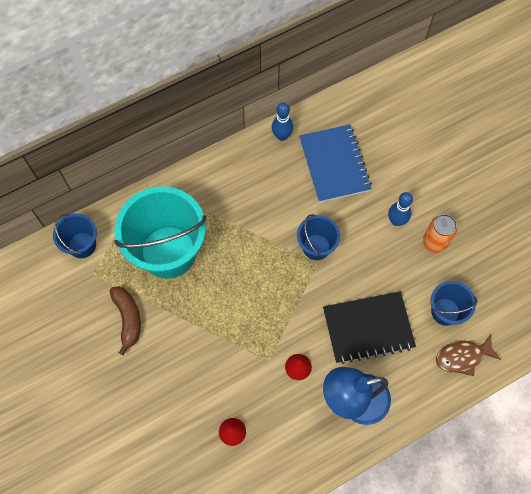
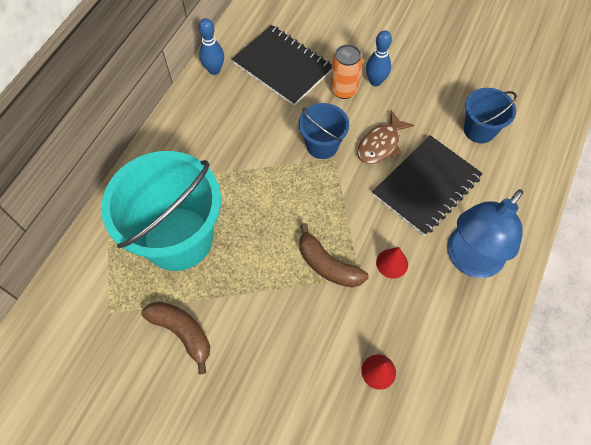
camera: 35 degrees left, 5 degrees down
(82, 245) = (76, 290): blue bucket -> none
(253, 338) = (327, 265): none -> brown banana
(334, 164) = (282, 67): blue notebook -> black notebook
(434, 242) = (422, 79): orange can -> orange can (343, 90)
(462, 357) = (525, 158): brown fish -> brown fish (381, 144)

